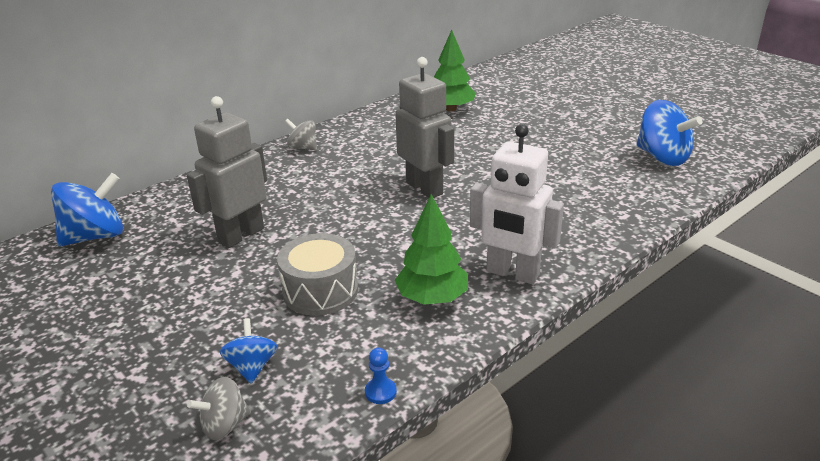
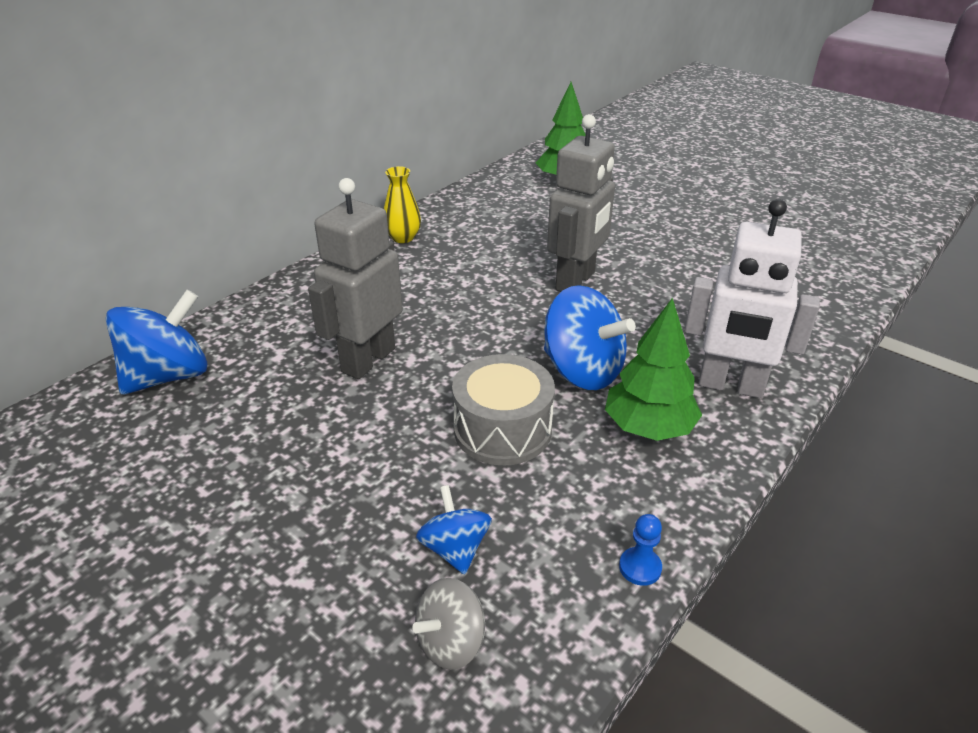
camera: 10 degrees left, 5 degrees up
(303, 148) = (403, 238): grey spinning top -> yellow vase
(425, 188) = (576, 281): grey robot -> grey robot turned 75 degrees clockwise
(662, 157) = (832, 227): blue spinning top -> blue spinning top (582, 371)

